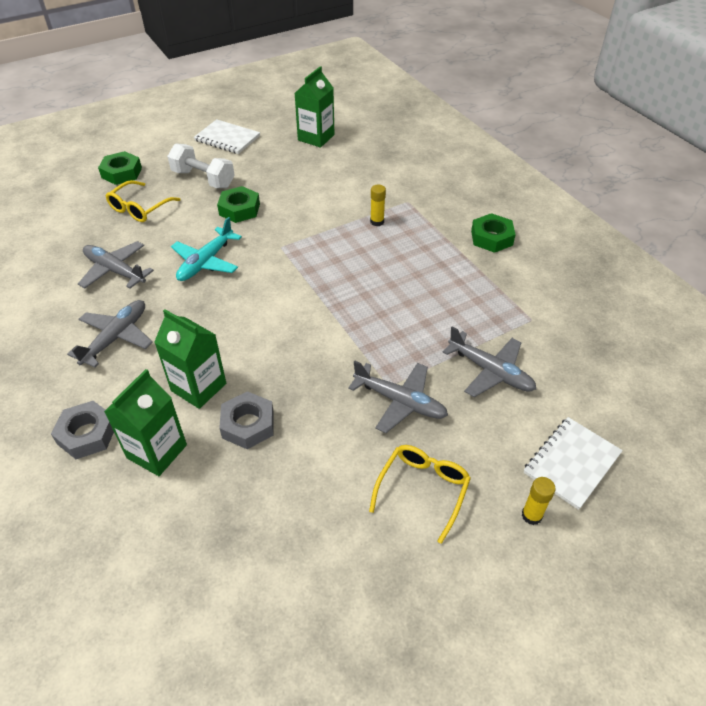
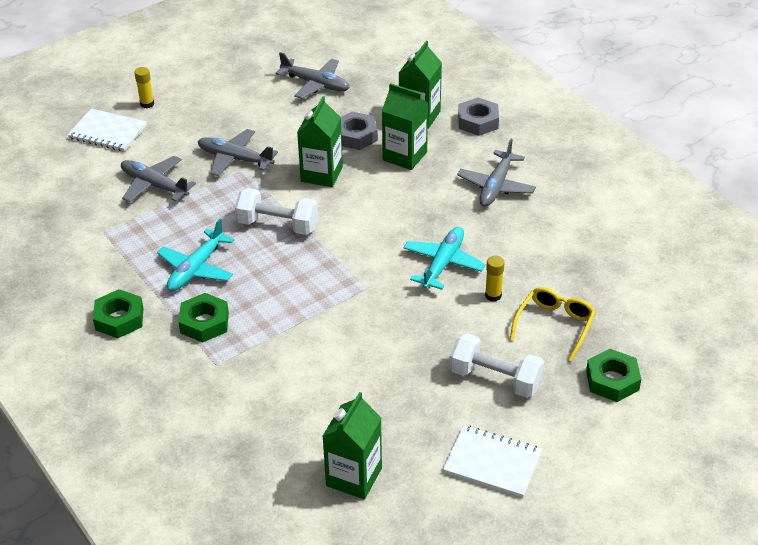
camera: 175 degrees right, 5 degrees down
(115, 271) = (535, 246): grey plane -> grey plane (315, 84)
(239, 209) = (429, 334): green nut -> green nut (204, 322)
(300, 370) = (321, 174): none -> green carton
(354, 311) = (277, 225): none -> white dumbbell
(377, 222) = (256, 330): yellow glue stick -> yellow glue stick (493, 295)
(423, 489) = (221, 111): yellow glasses -> none
(431, 275) = (196, 268): none -> turquoise plane
(572, 463) = (108, 132): white notebook -> white notebook turned 75 degrees clockwise

